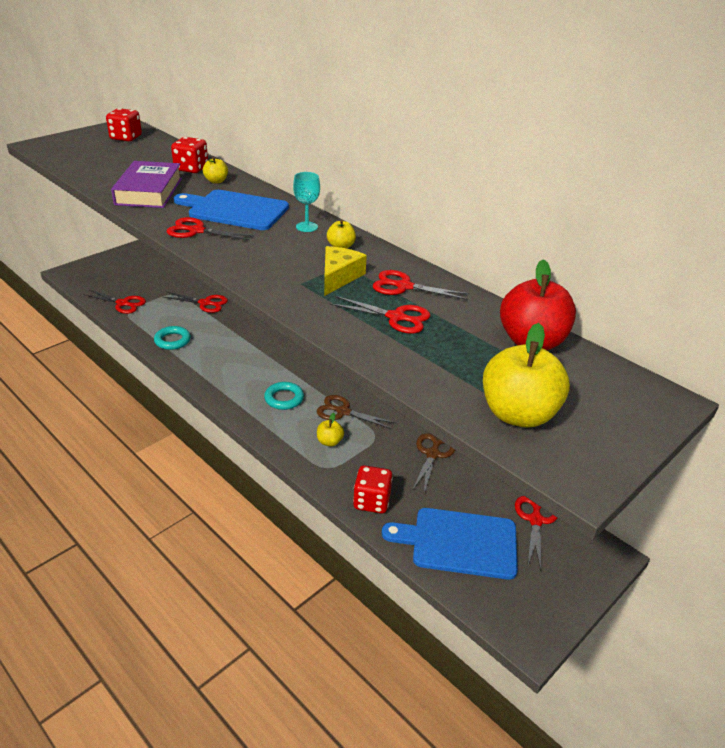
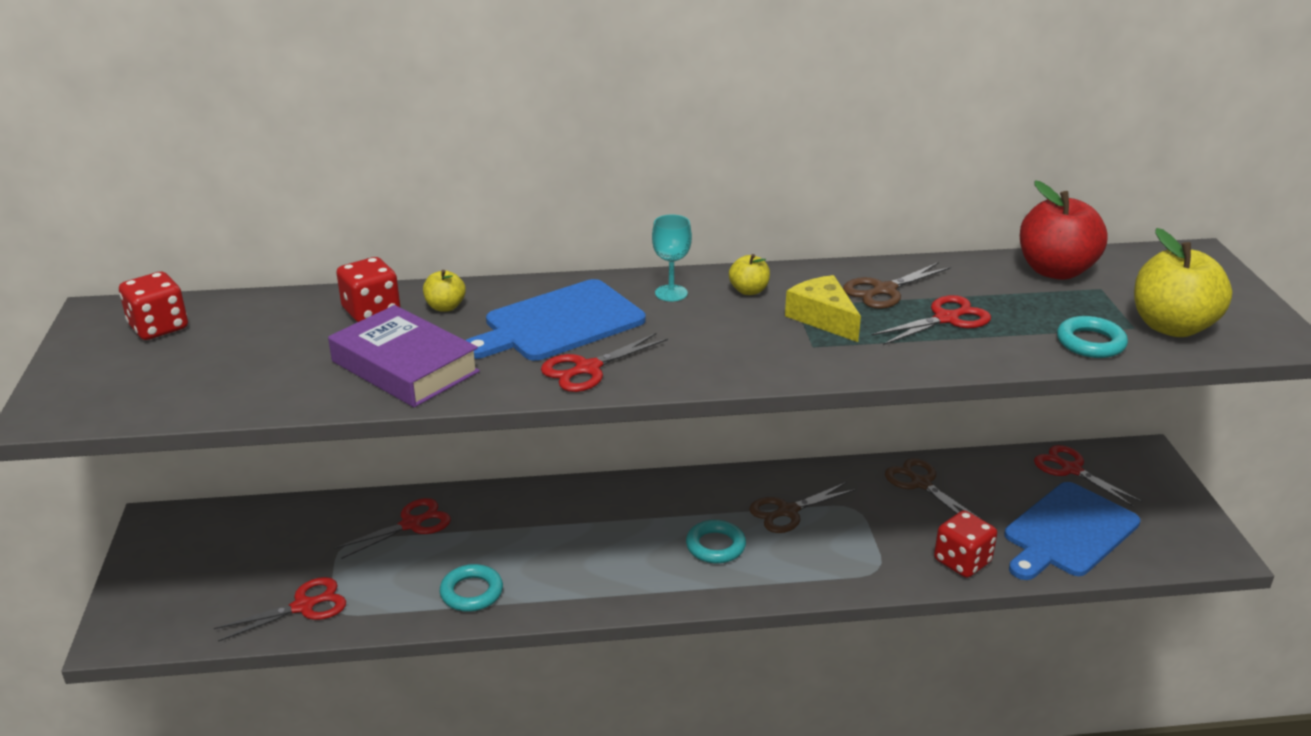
camera: 50 degrees left, 5 degrees down
(329, 442) = (834, 546): yellow apple -> none
(404, 286) = (884, 290): red scissors -> brown scissors
(440, 382) = (1090, 343): none -> turquoise ring

